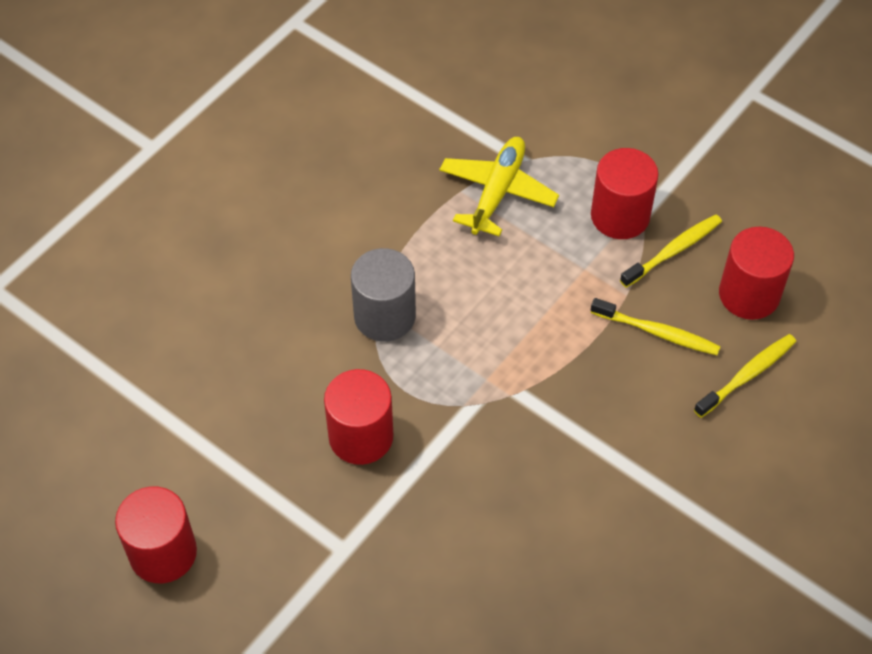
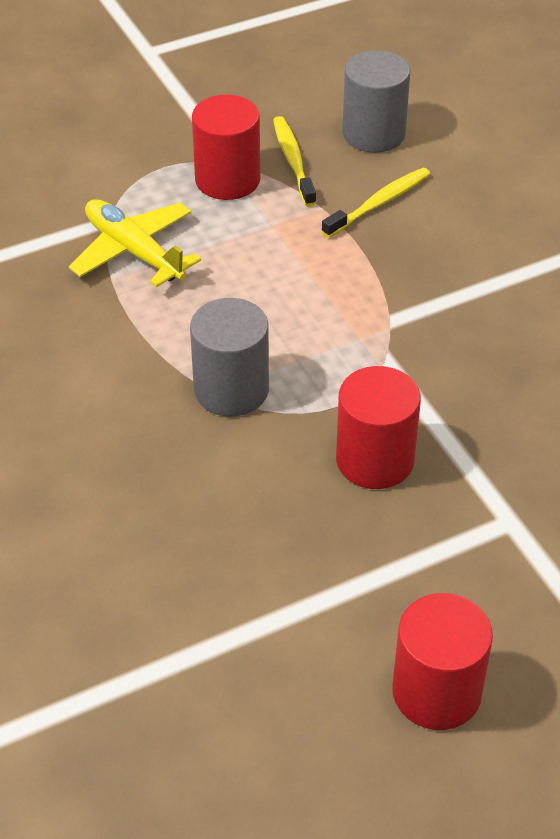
camera: 65 degrees left, 10 degrees down
(747, 375) = (460, 166): yellow toothbrush -> none
(749, 294) = (373, 134): red cylinder -> grey cylinder

